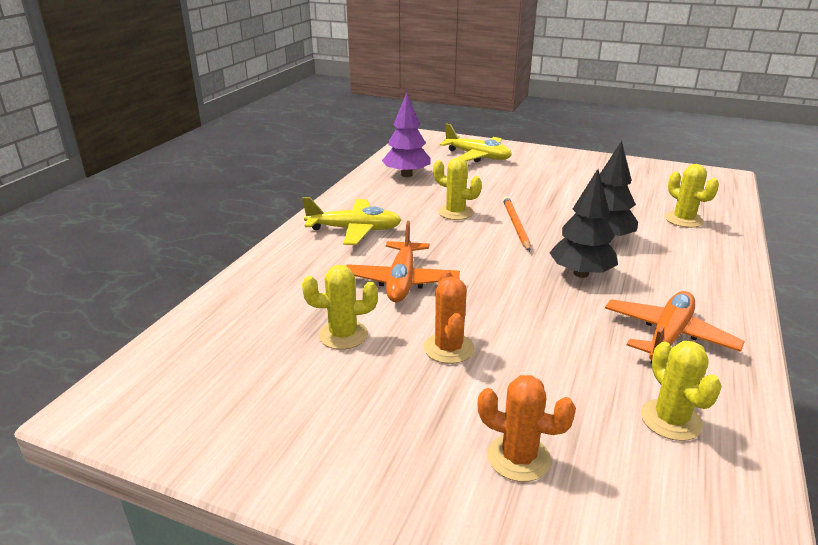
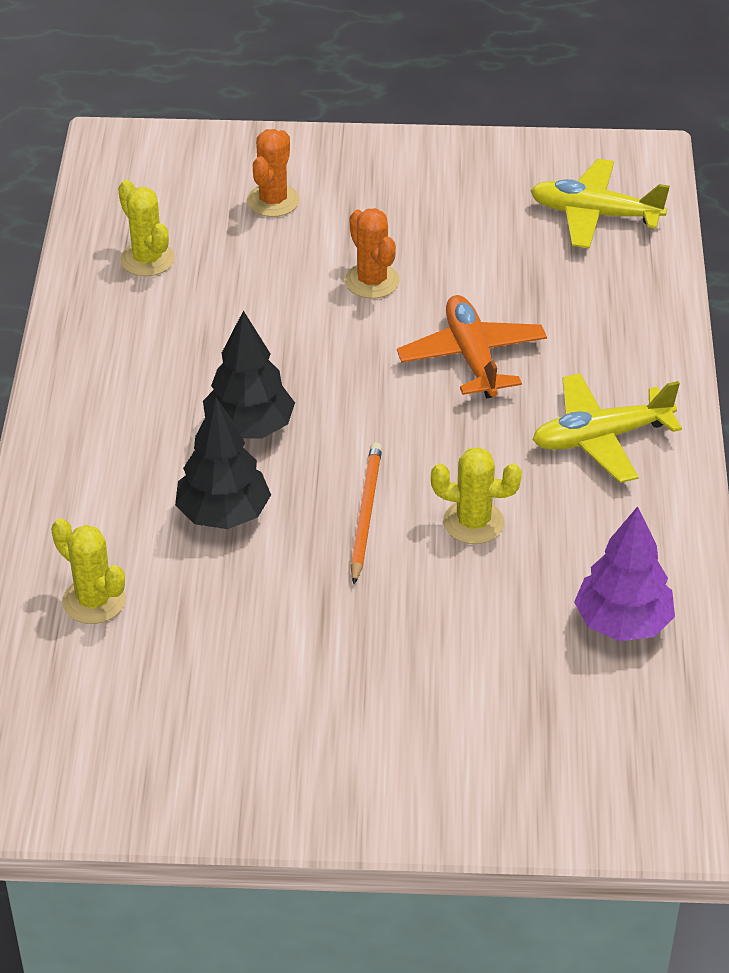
camera: 160 degrees right, 15 degrees up
(343, 335) = (489, 270): yellow cactus -> none
(477, 156) = (521, 745): yellow plane -> yellow plane (595, 215)
(515, 225) = (365, 513): orange pencil -> orange pencil turned 150 degrees counterclockwise
(518, 458) = (273, 201): orange cactus -> orange cactus turned 75 degrees counterclockwise
(668, 336) = (141, 351): orange plane -> none

